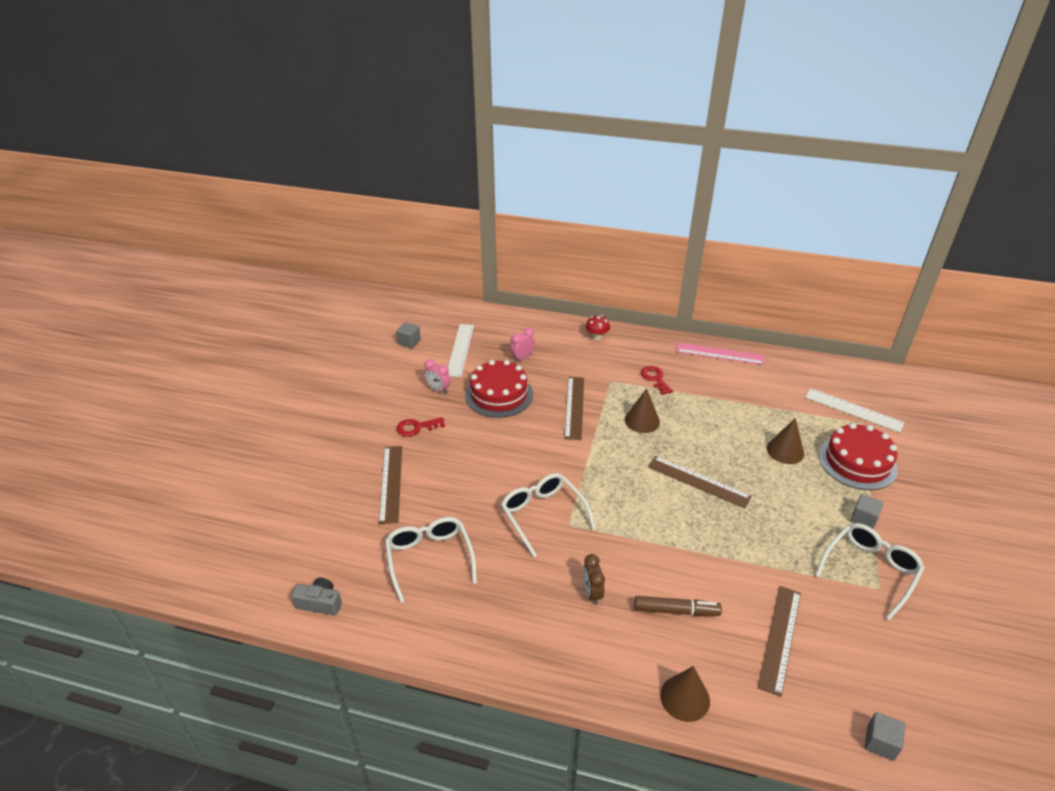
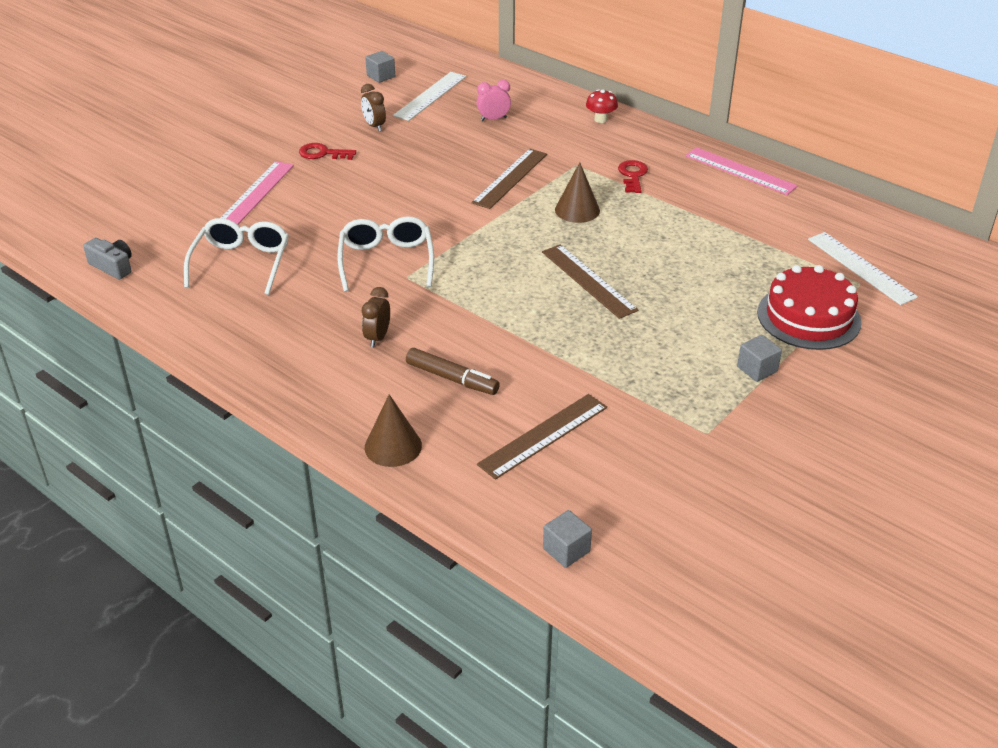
camera: 25 degrees right, 0 degrees up
(391, 483) = (256, 193): brown ruler -> pink ruler
(438, 389) = (374, 126): pink clock -> brown clock
(499, 394) = (436, 146): red cake -> none
(785, 451) = (725, 282): brown cone -> none
(870, 570) = (713, 415): white glasses -> none

